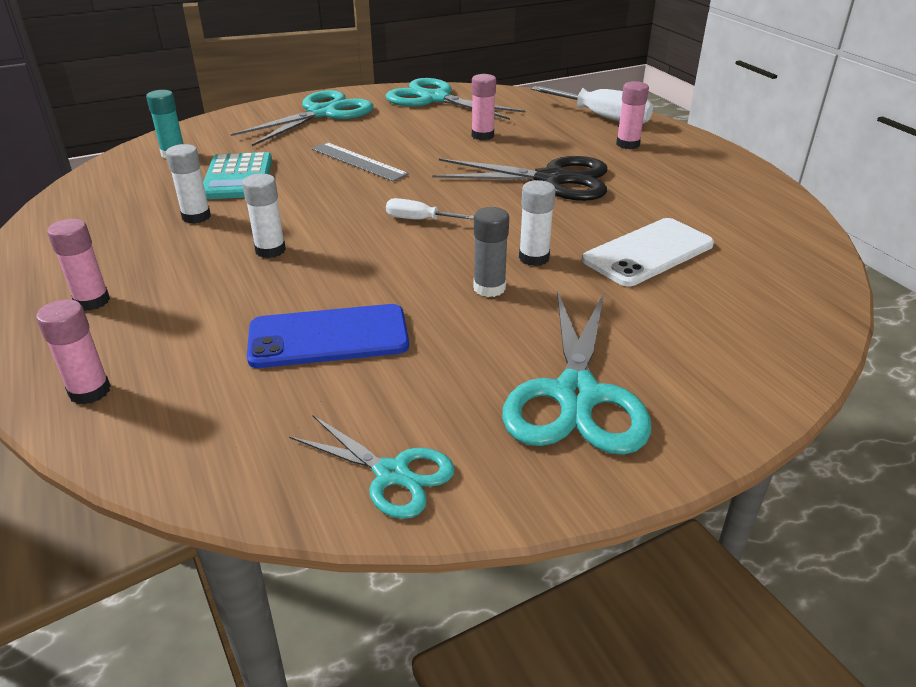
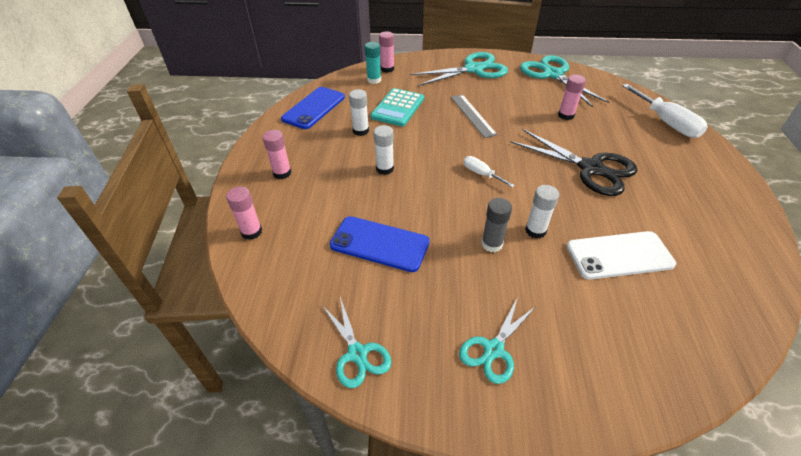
camera: 30 degrees right, 10 degrees up
(91, 208) = (314, 108): none -> blue phone
(576, 395) = (493, 349): turquoise scissors -> turquoise scissors, size x0.59
(628, 144) = (669, 153): pink glue stick -> pink glue stick (387, 69)

